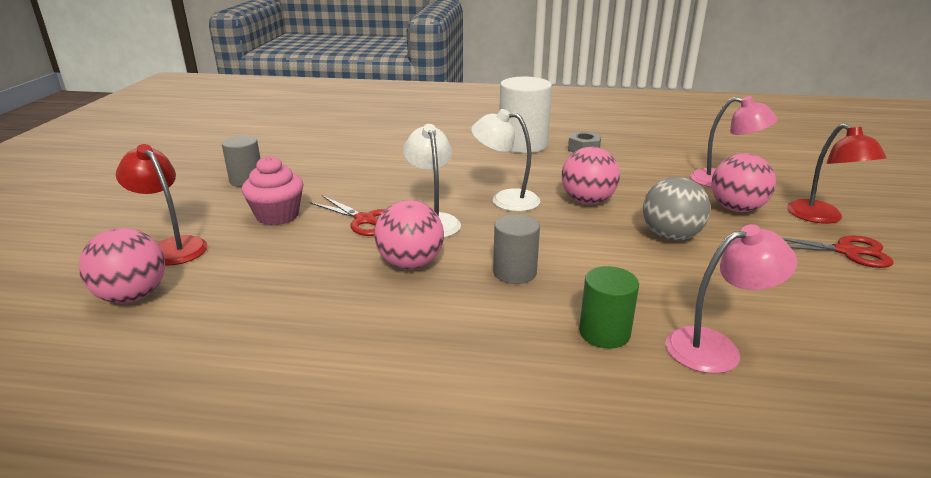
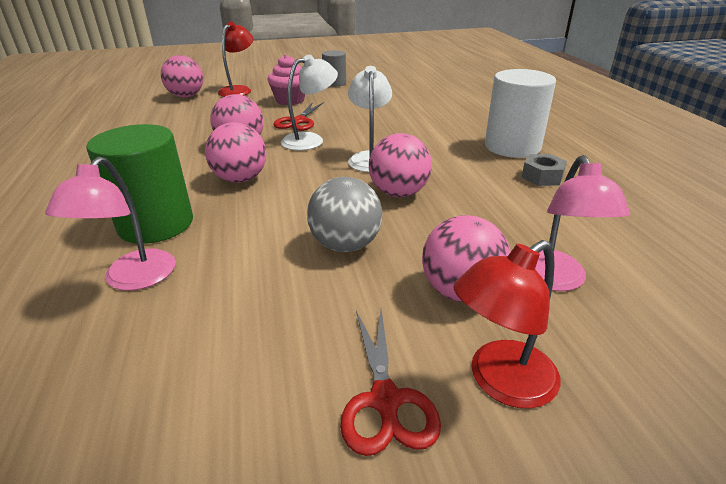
camera: 70 degrees right, 5 degrees up
(514, 272) = (240, 179): grey cylinder -> pink ball
(604, 333) = (156, 224): green cylinder -> green cylinder, size x1.70
(716, 347) = (133, 279): pink lamp -> pink lamp turned 45 degrees clockwise

